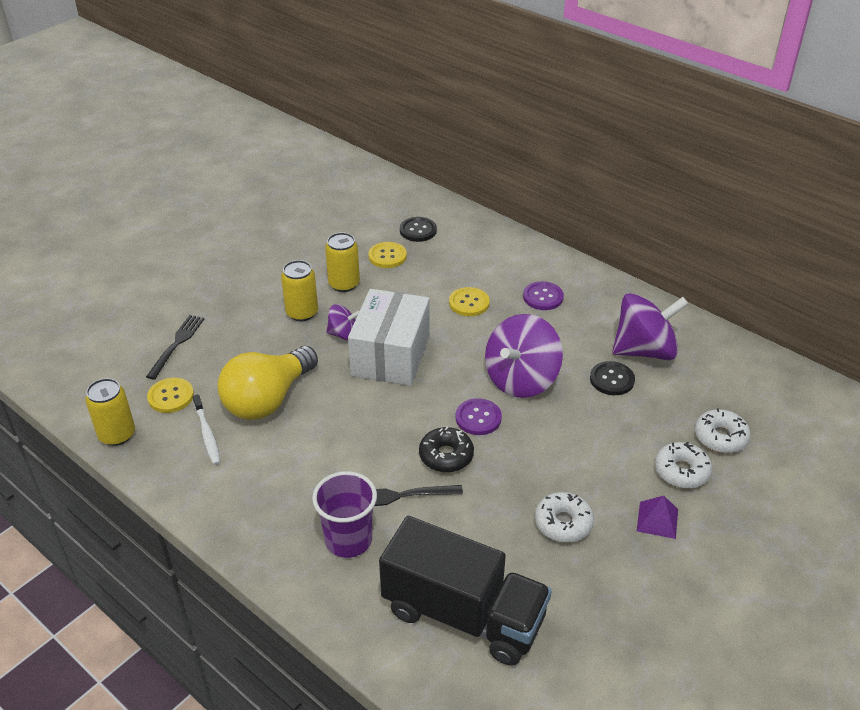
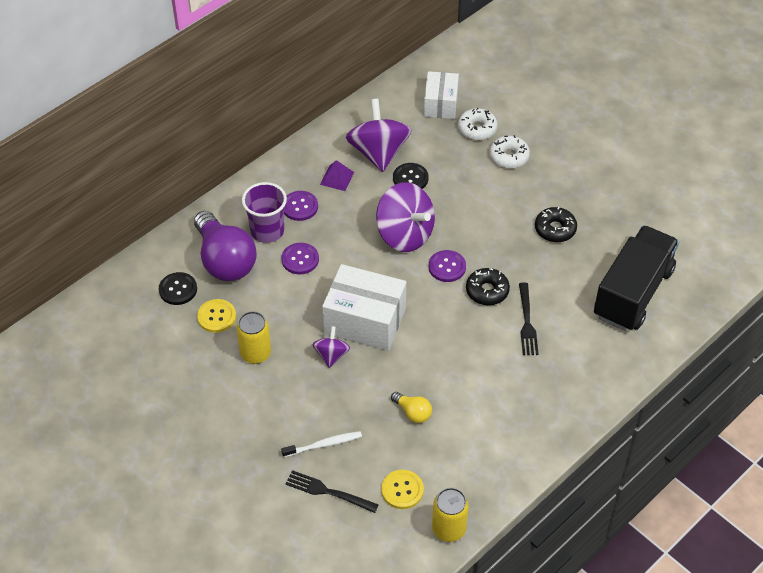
camera: 85 degrees left, 10 degrees up
(207, 434) = (452, 457): white toothbrush -> white toothbrush (323, 445)
(268, 399) = (413, 413): yellow light bulb -> yellow light bulb, size x0.45
(302, 313) = (295, 388): yellow can -> none
(348, 540) = (569, 356): purple cup -> purple cup (267, 231)
(459, 254) = (225, 260): none -> purple light bulb
(469, 303) = (300, 259): yellow button -> purple button
(563, 523) = (555, 229): white donut -> black donut
(657, 520) = (553, 178): purple pyramid -> purple pyramid (337, 178)
(750, 400) = (440, 104): none -> white box

